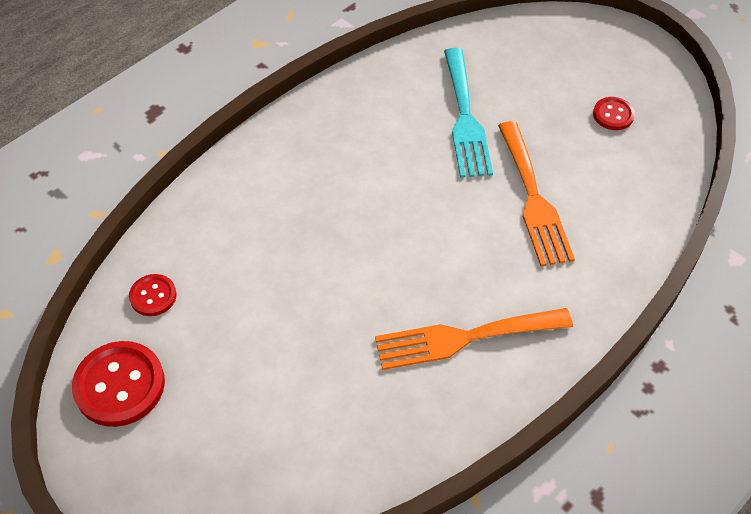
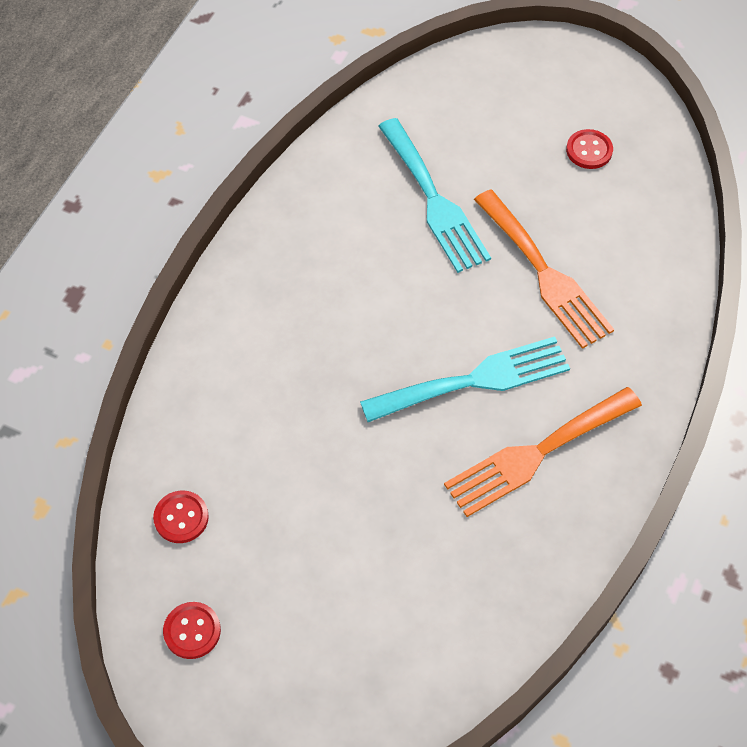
camera: 20 degrees left, 5 degrees up
(119, 385) = (192, 631): red button -> red button, size x0.55
(438, 264) = (475, 380): none -> turquoise fork

